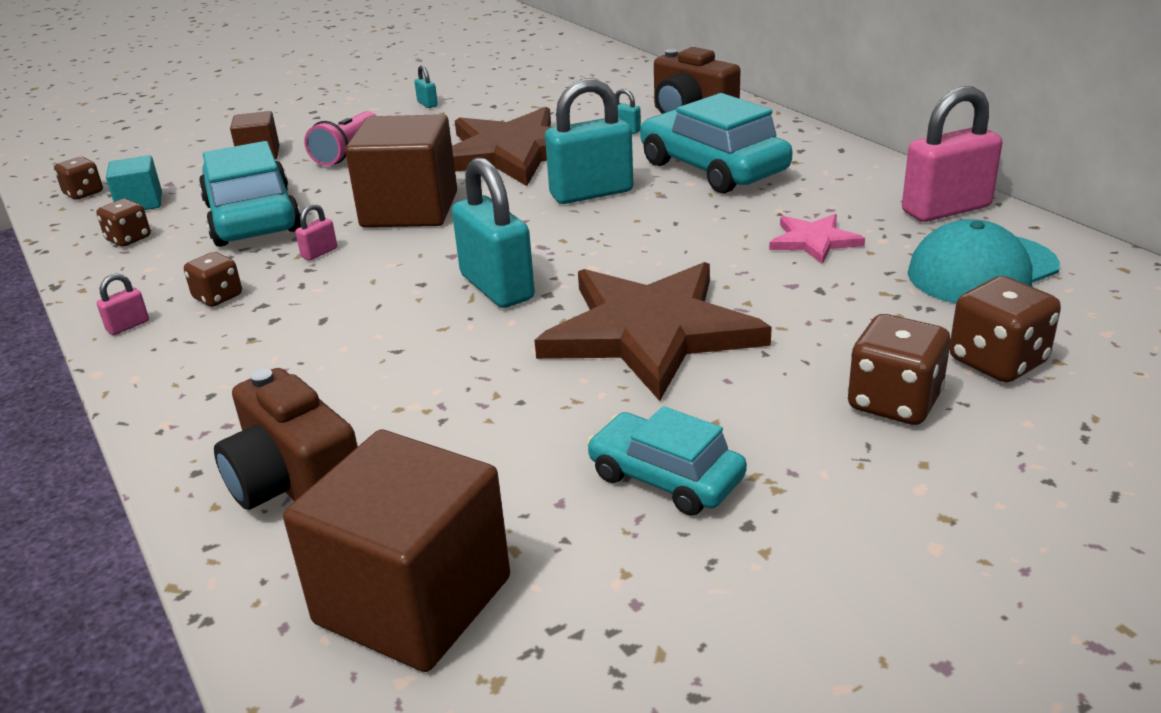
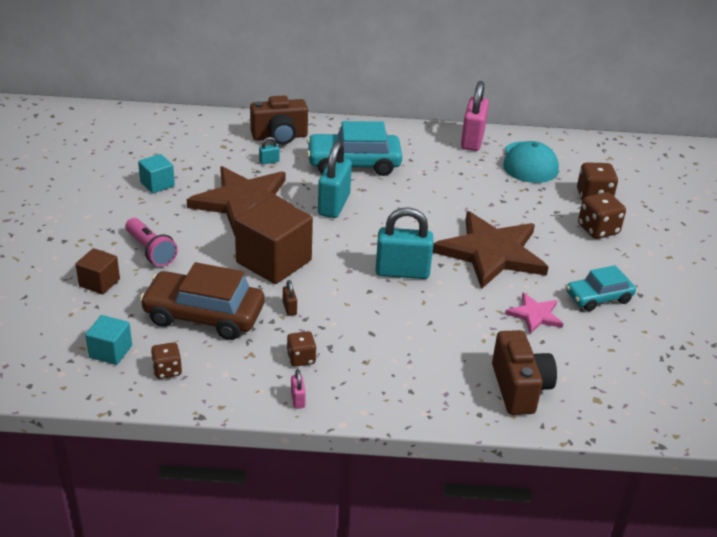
camera: 60 degrees left, 5 degrees up
(83, 193) = (50, 371): brown dice -> none
(252, 217) = (204, 315): turquoise car -> brown car
(295, 486) = (519, 388): brown camera -> brown camera turned 90 degrees counterclockwise
(319, 253) = (289, 308): pink padlock -> brown padlock
(413, 600) = (622, 383): brown cube -> none
(427, 104) = (117, 197): turquoise padlock -> none
(480, 108) = (157, 184): none -> turquoise cube
(814, 241) = (461, 180): pink star -> pink star (535, 315)

